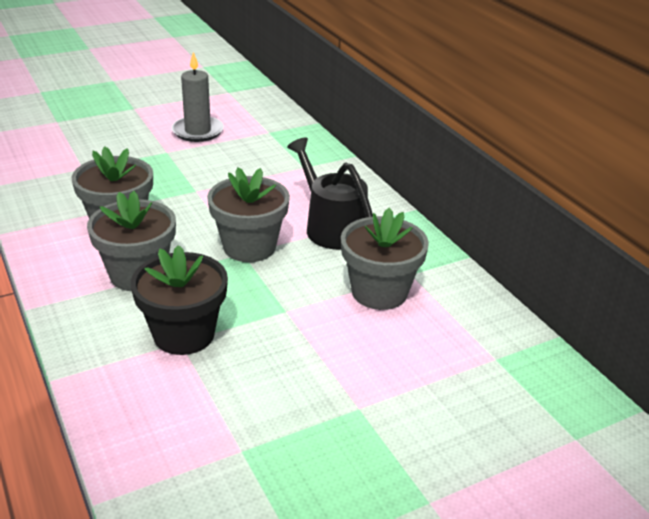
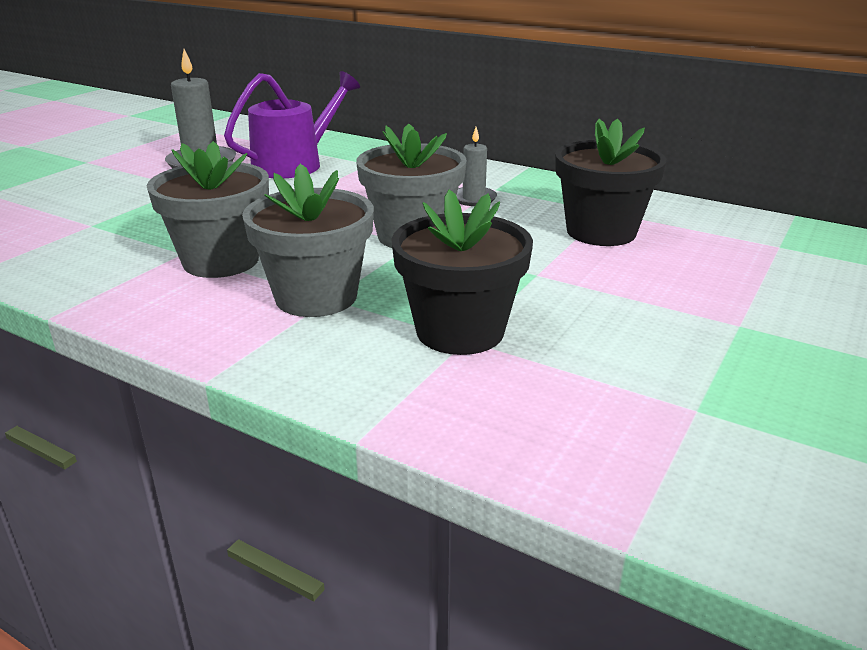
camera: 30 degrees left, 5 degrees down
(253, 152) = (294, 164): none -> purple watering can
(332, 227) = (473, 198): black watering can -> grey candle
(379, 292) = (601, 232): grey flower pot -> black flower pot

